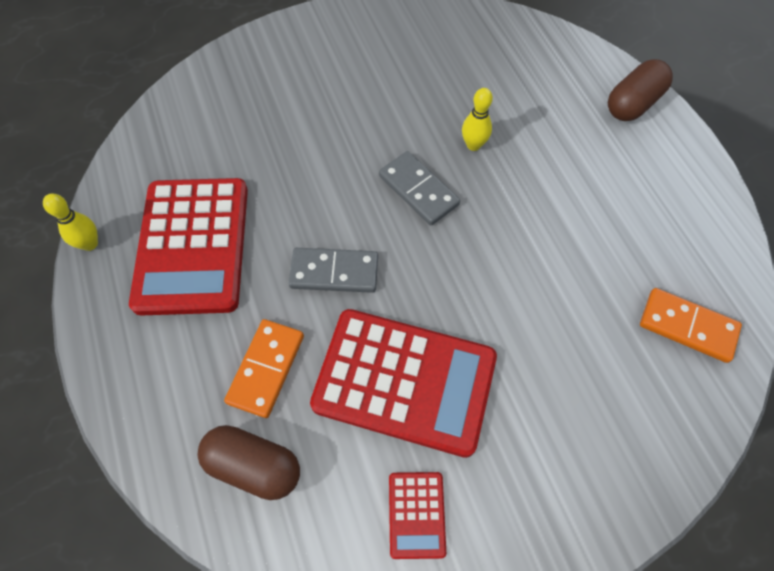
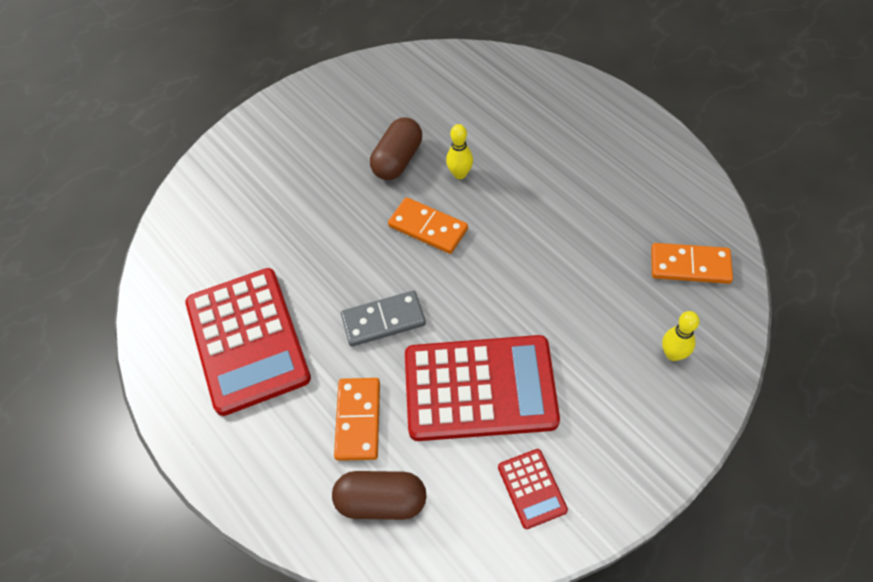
camera: 15 degrees left, 5 degrees down
(90, 244) = (151, 370): yellow bowling pin -> yellow bowling pin (673, 354)
(418, 190) = (428, 227): grey domino -> orange domino
(633, 103) = (580, 97): brown capsule -> brown capsule (397, 160)

